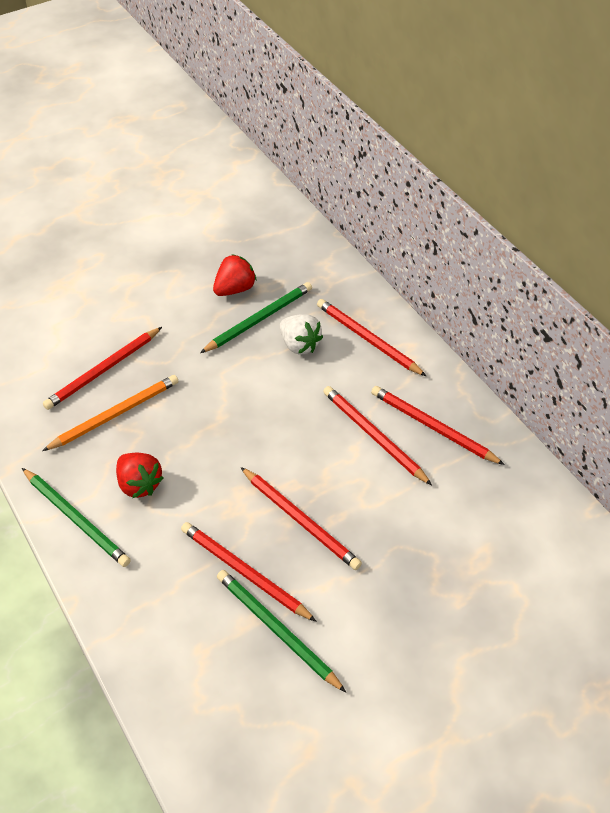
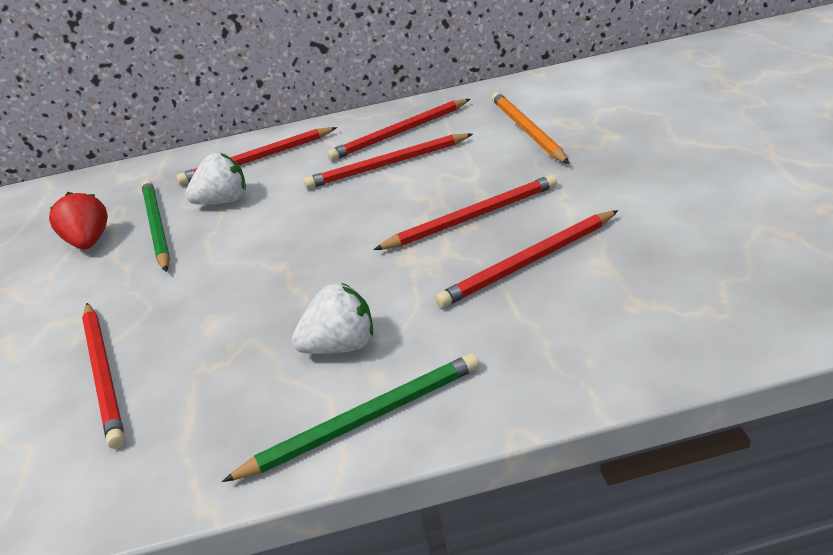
camera: 65 degrees left, 15 degrees down
(114, 415) = (198, 366): orange pencil -> orange pencil (527, 131)
(139, 484) = (341, 346): red strawberry -> white strawberry
(277, 630) = (620, 243): green pencil -> none

